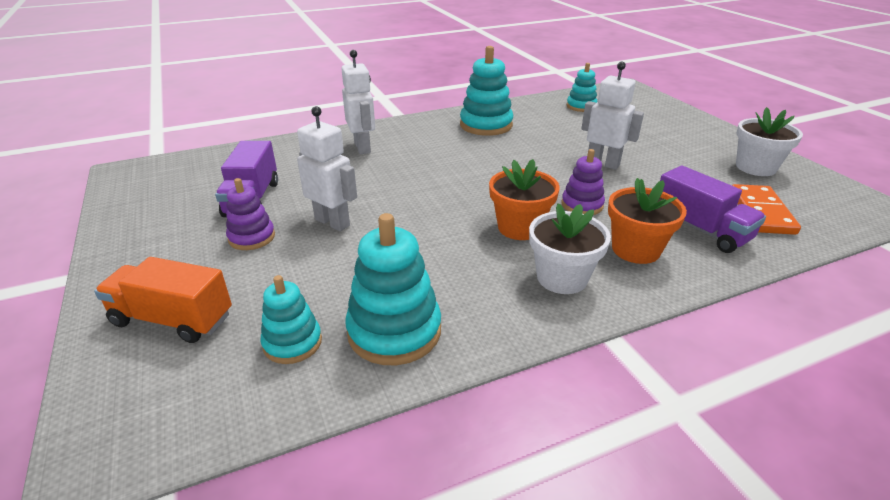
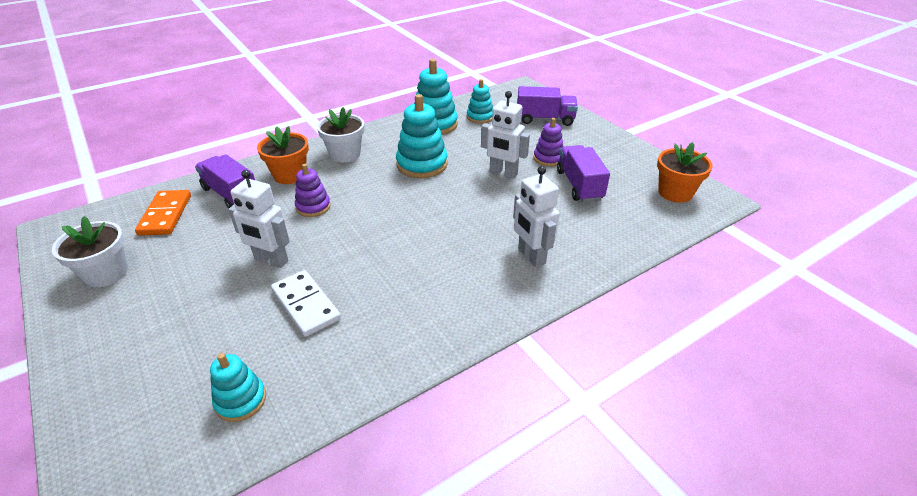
camera: 170 degrees right, 5 degrees up
(172, 319) = (545, 119): orange truck -> purple truck
(486, 125) = (397, 320): turquoise stacking toy -> turquoise stacking toy (422, 164)
(520, 227) = (367, 183): orange flower pot -> orange flower pot (675, 192)
(557, 137) = (306, 305): none -> white domino

